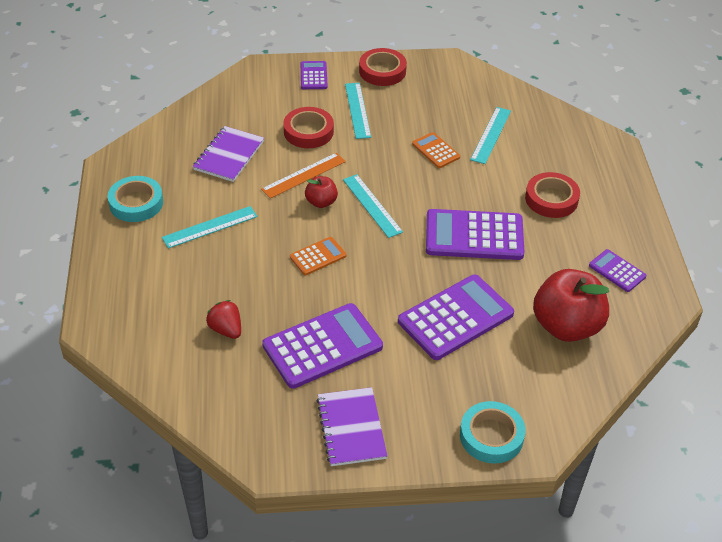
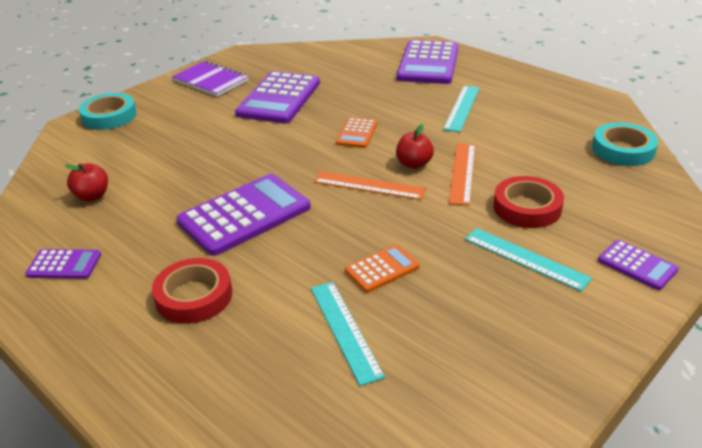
camera: 140 degrees right, 10 degrees down
(136, 203) = (535, 93): turquoise tape -> turquoise tape (623, 149)
(226, 329) = (353, 77): red strawberry -> none
(229, 155) = (545, 151): purple notebook -> none
(372, 205) = (369, 185): turquoise ruler -> orange ruler
(382, 71) = (588, 327): red tape -> none
(436, 150) = (382, 269): orange calculator -> orange calculator turned 45 degrees counterclockwise
(455, 318) = (198, 155): purple calculator -> purple calculator (428, 63)
(566, 326) = (92, 196): red apple -> red apple, size x0.49

